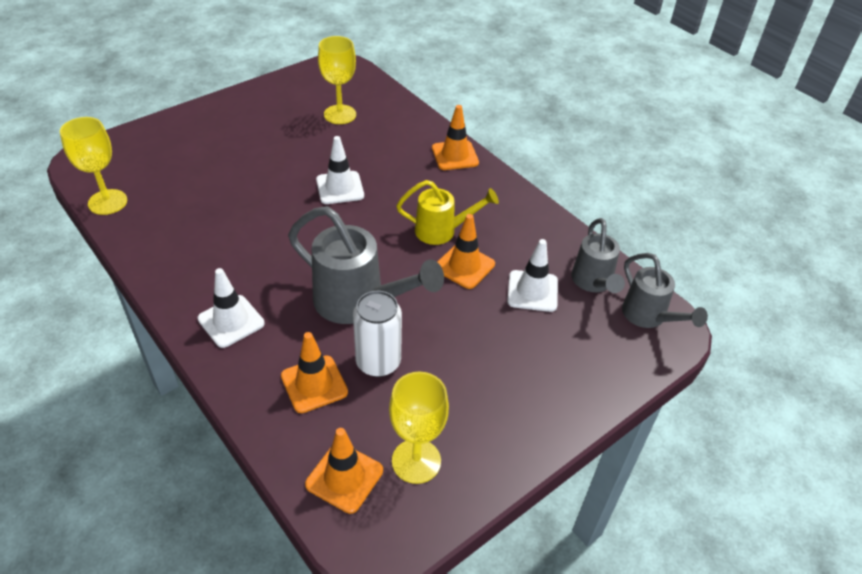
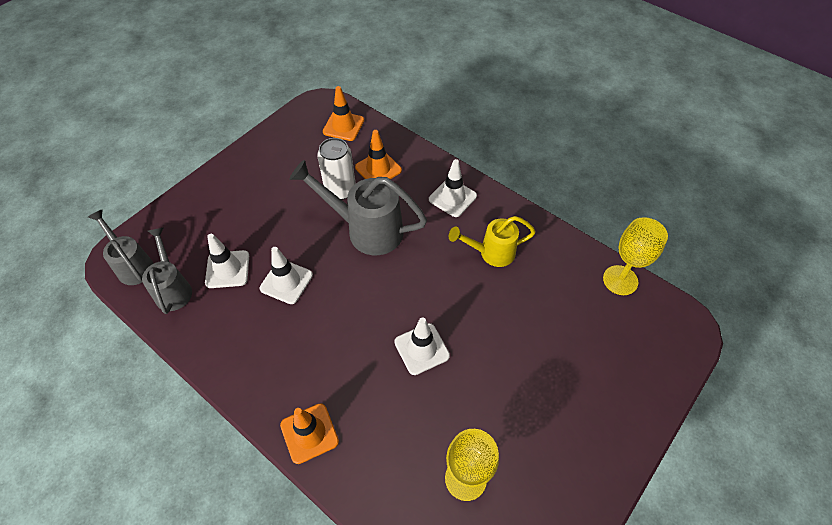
camera: 170 degrees right, 10 degrees up
(416, 461) = (304, 140): yellow goblet -> none
(442, 231) = (310, 316): yellow watering can -> yellow watering can (491, 253)
(464, 266) = (286, 282): orange traffic cone -> white traffic cone

